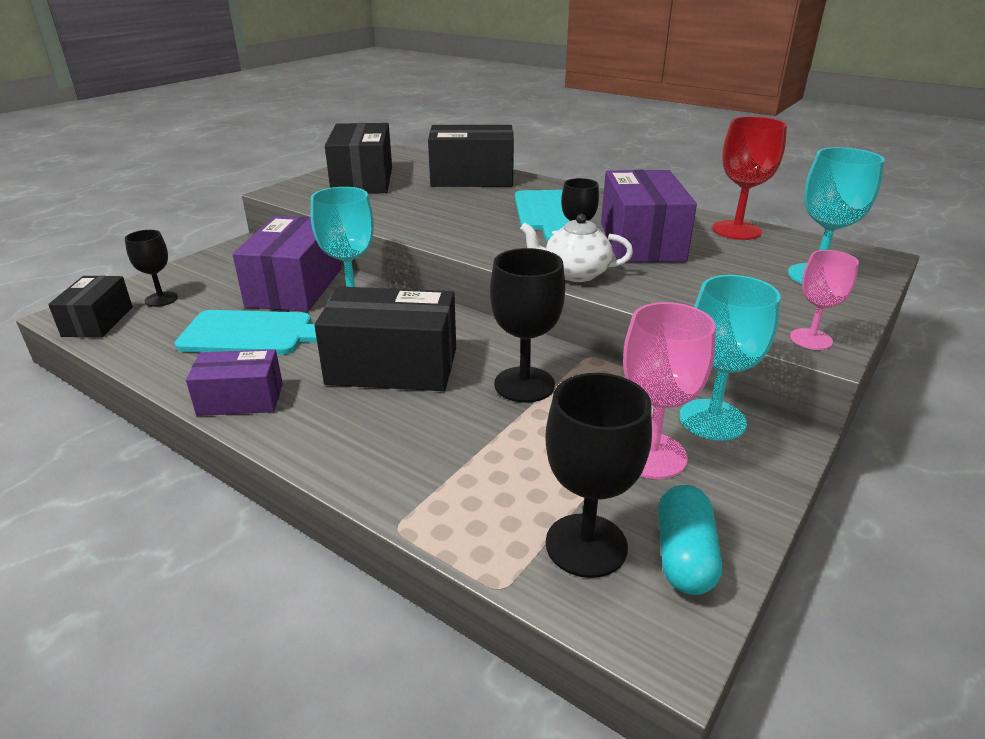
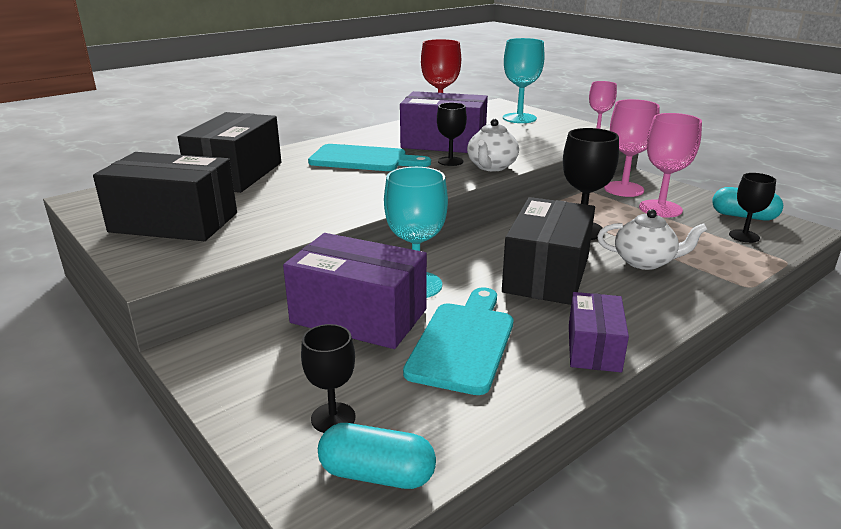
camera: 75 degrees left, 5 degrees down
(98, 321) = (377, 474): black box -> turquoise capsule
(447, 435) = (645, 262): none -> white teapot
(586, 545) = (744, 236): black goblet -> black goblet, size x0.62
(712, 419) = (623, 189): turquoise goblet -> pink goblet

